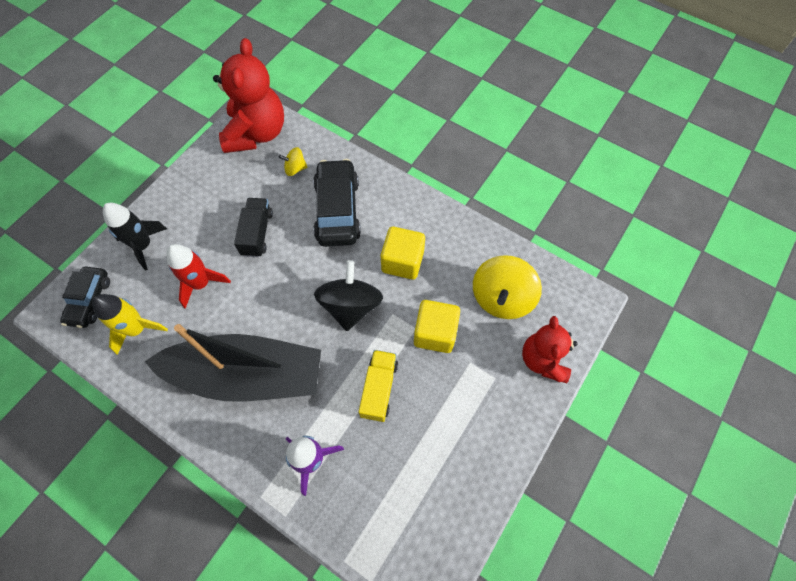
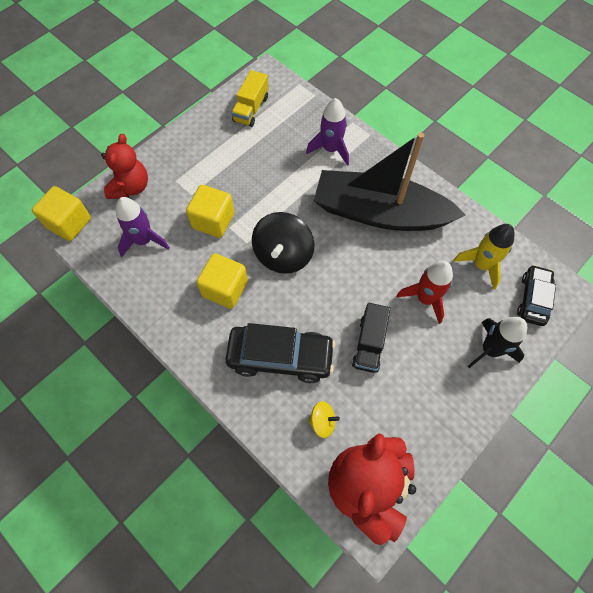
camera: 170 degrees left, 0 degrees up
(337, 210) = (280, 357): black car -> black car turned 90 degrees counterclockwise
(379, 389) = (271, 187): yellow truck -> yellow truck (251, 109)
(501, 298) = (144, 240): yellow spinning top -> purple rocket
(589, 304) = (69, 223): none -> yellow cube

